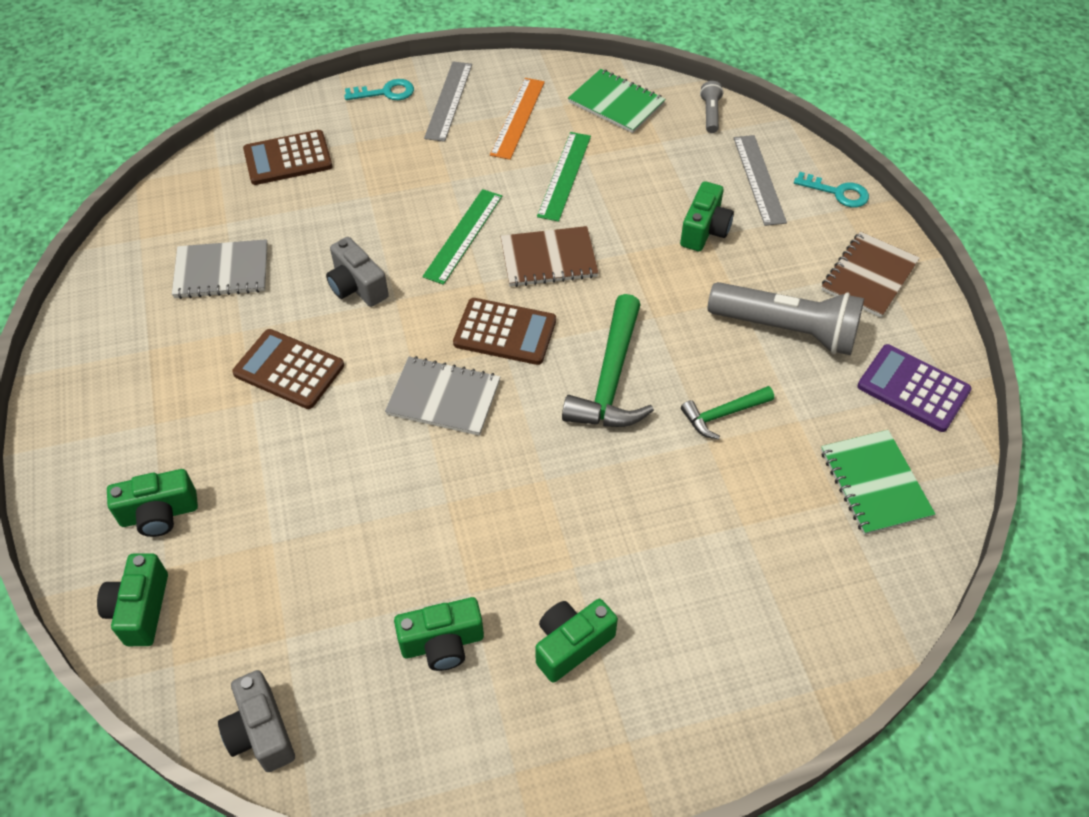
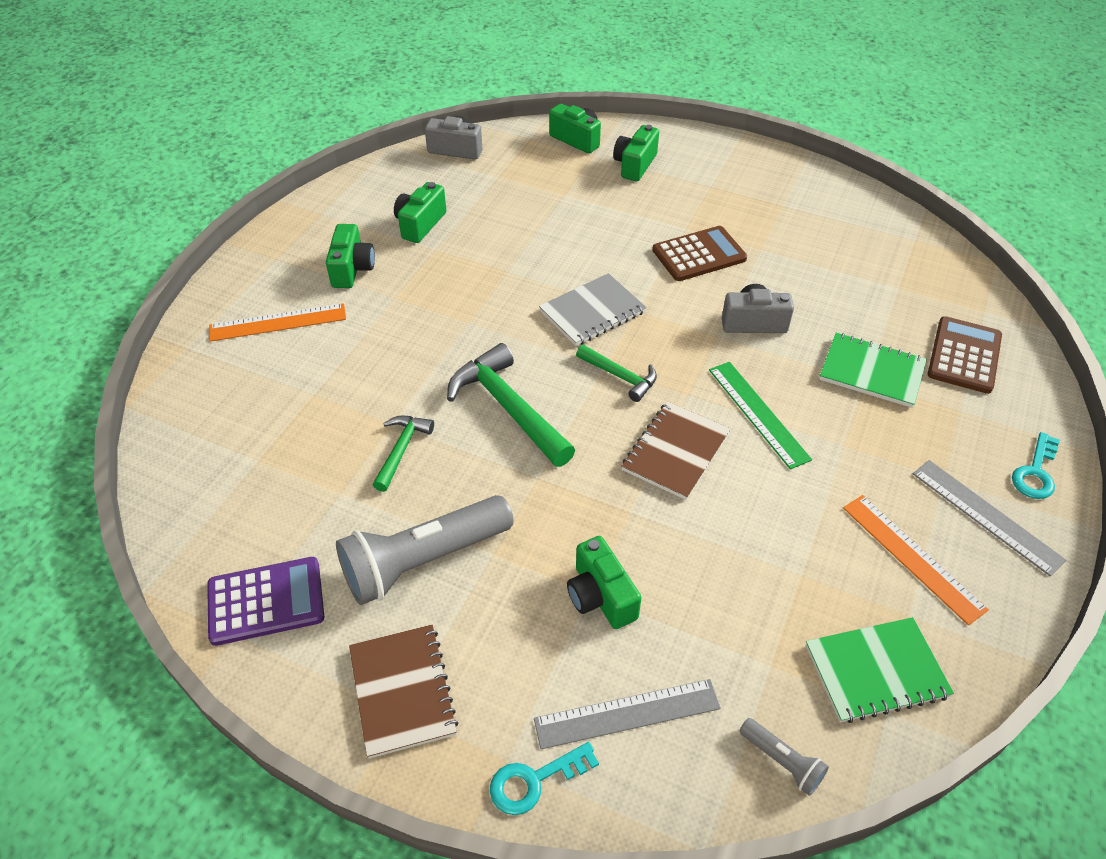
camera: 130 degrees right, 5 degrees down
(222, 271) = (837, 263): grey notebook -> none
(505, 332) = (620, 376): brown calculator -> green hammer
(564, 175) = (782, 536): green ruler -> none
(703, 639) = (278, 322): none -> orange ruler
(759, 179) = (627, 713): grey ruler -> grey ruler turned 45 degrees counterclockwise
(874, 484) = (239, 493): green notebook -> green notebook (871, 372)

